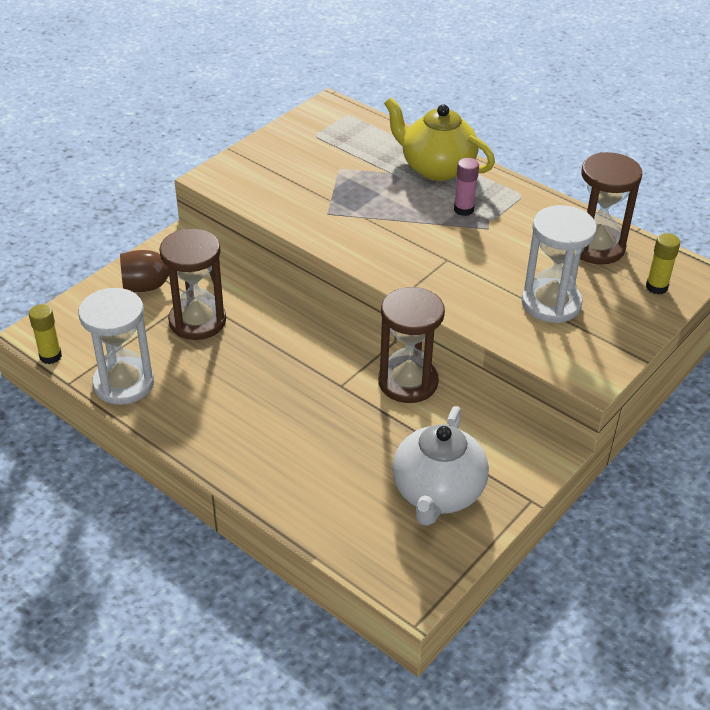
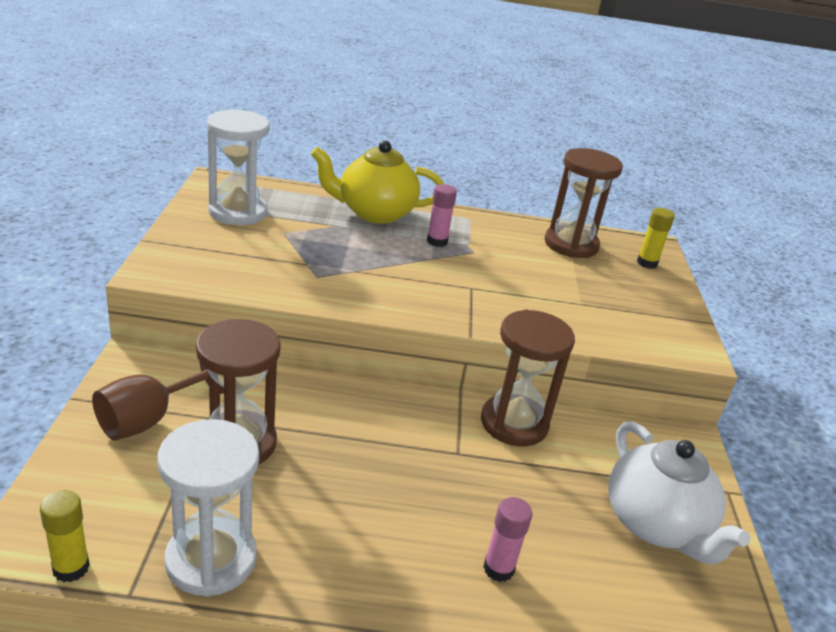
camera: 40 degrees left, 10 degrees down
(288, 466) = (498, 568): none -> pink glue stick
(551, 303) = (594, 299): white hourglass -> white hourglass (238, 212)

